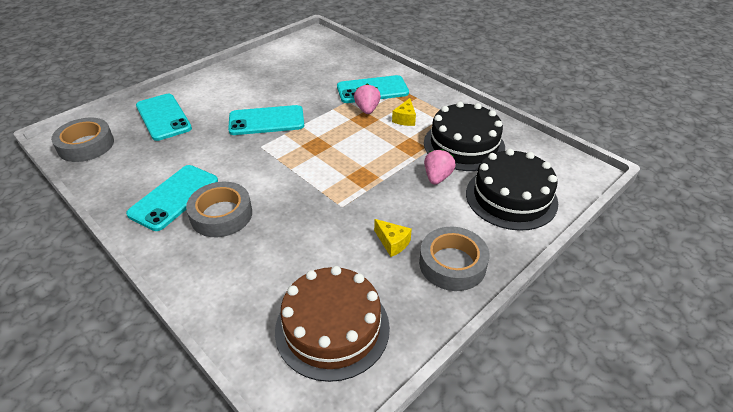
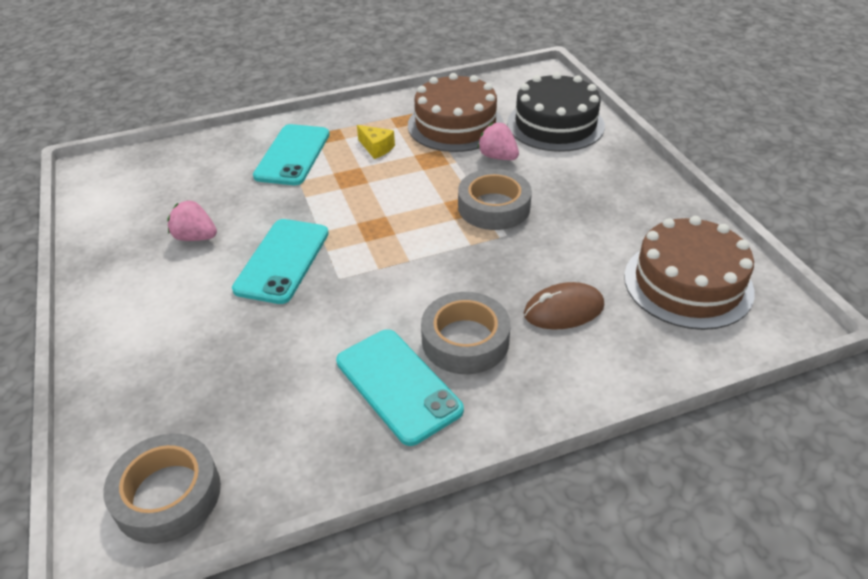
camera: 65 degrees left, 0 degrees up
(163, 117) = (169, 375): turquoise phone -> none
(269, 256) = (563, 310): none -> brown mouse
(367, 109) = (332, 170): pink strawberry -> pink strawberry (195, 237)
(392, 243) = (584, 214): yellow cheese -> none
(452, 264) = (630, 185): grey tape -> grey tape (494, 207)
(464, 145) = (455, 125): black cake -> brown cake

